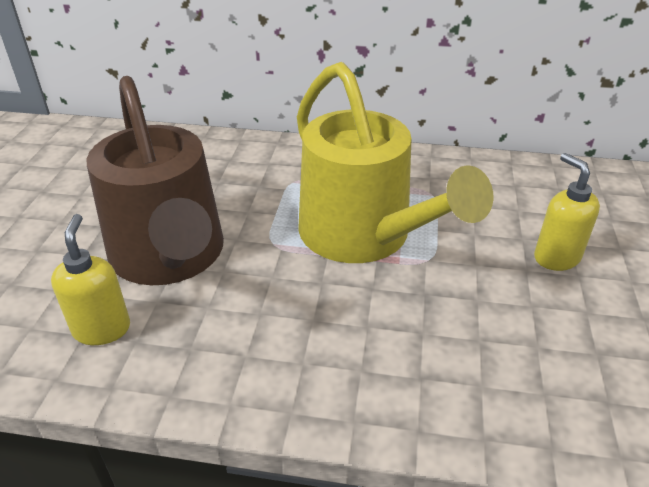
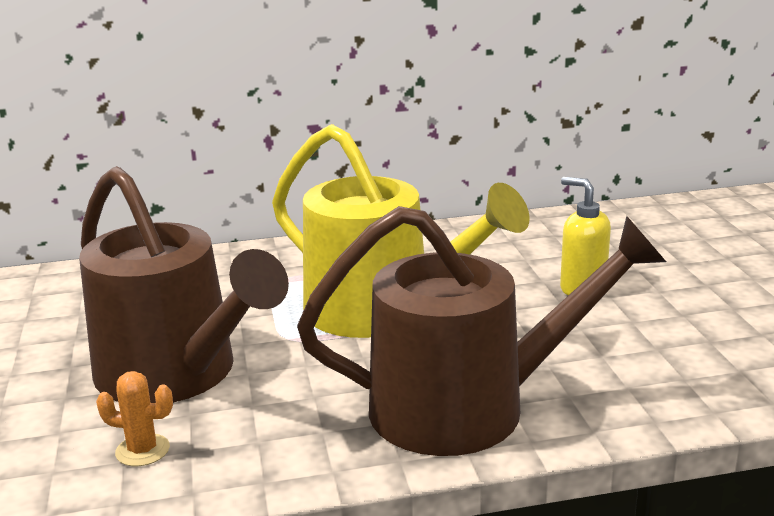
camera: 20 degrees left, 15 degrees down
(102, 329) = (142, 450): yellow soap dispenser -> orange cactus
(381, 369) = (467, 407): none -> brown watering can

